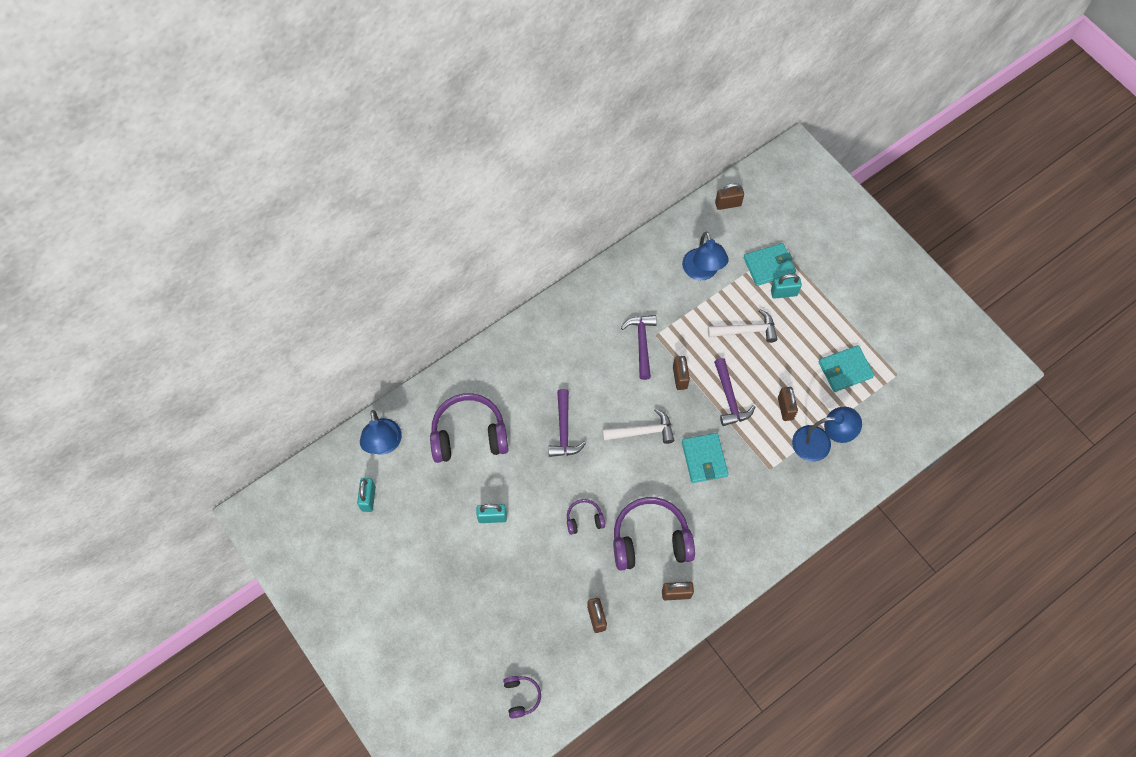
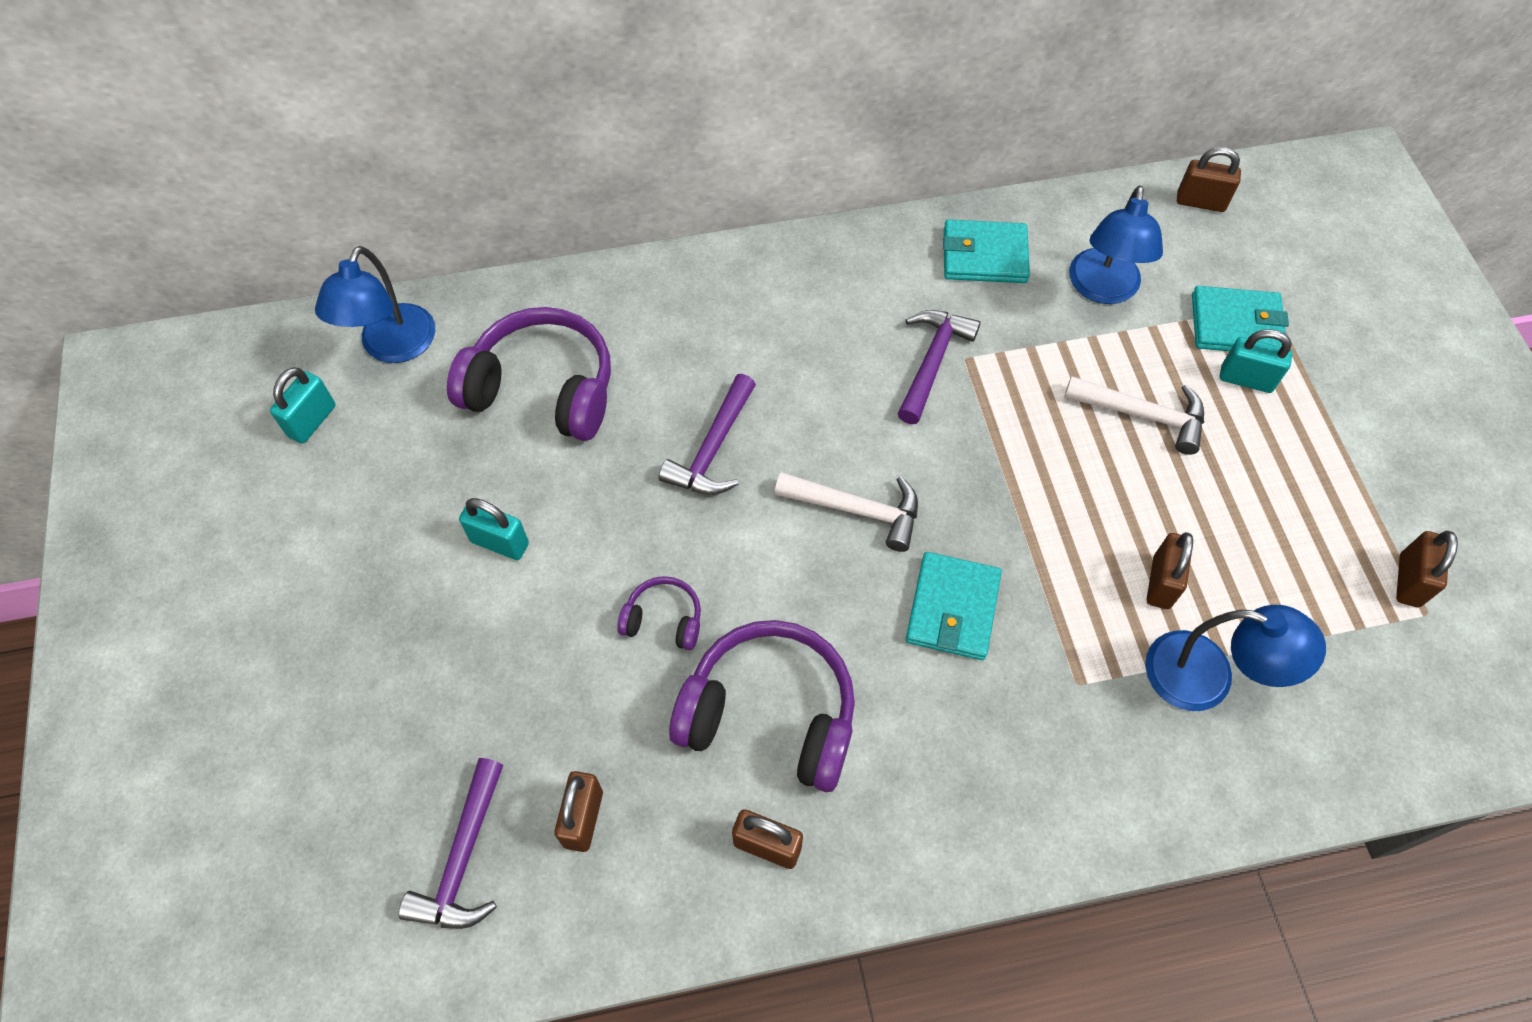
camera: 25 degrees right, 5 degrees down
(521, 696) = (350, 907): purple headphones -> none
(680, 378) = (975, 446): brown padlock -> brown padlock (1409, 581)
(729, 398) = (1055, 519): purple hammer -> purple hammer (463, 858)
(845, 370) = (1317, 561): turquoise wallet -> turquoise wallet (984, 256)

